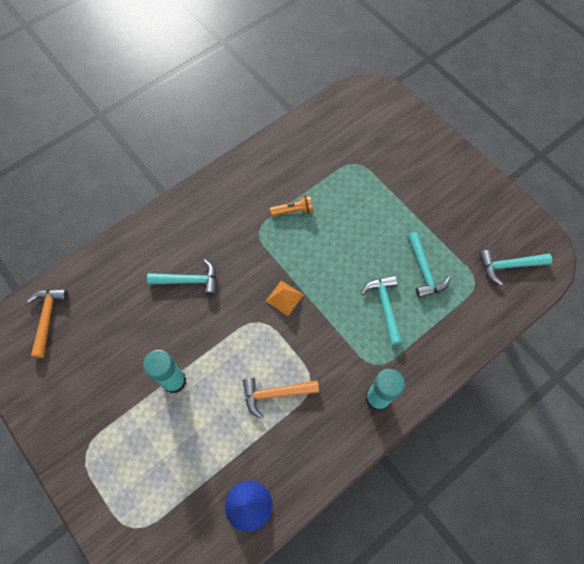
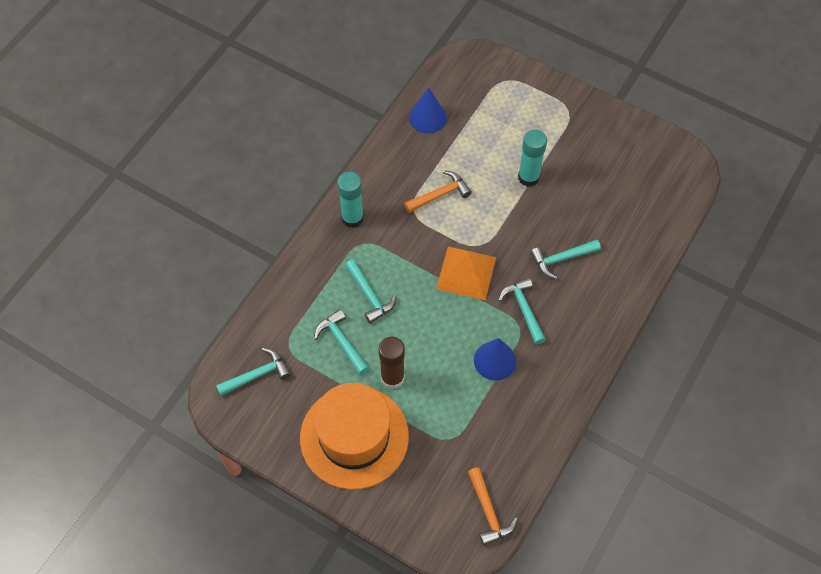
camera: 160 degrees right, 5 degrees down
(47, 318) = (666, 189): orange hammer -> orange hammer (489, 512)
(247, 246) = (523, 309): none -> turquoise hammer
(284, 298) = (466, 273): orange pyramid -> orange pyramid, size x1.84
(293, 210) = (495, 360): orange flashlight -> blue cone
(387, 225) = (392, 378): none -> brown glue stick
(434, 189) = (354, 437): none -> orange hat

